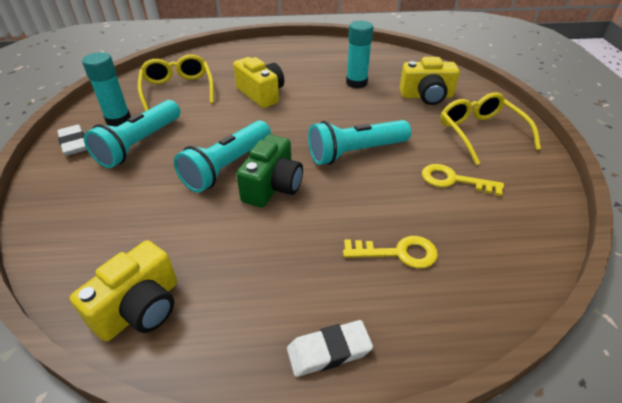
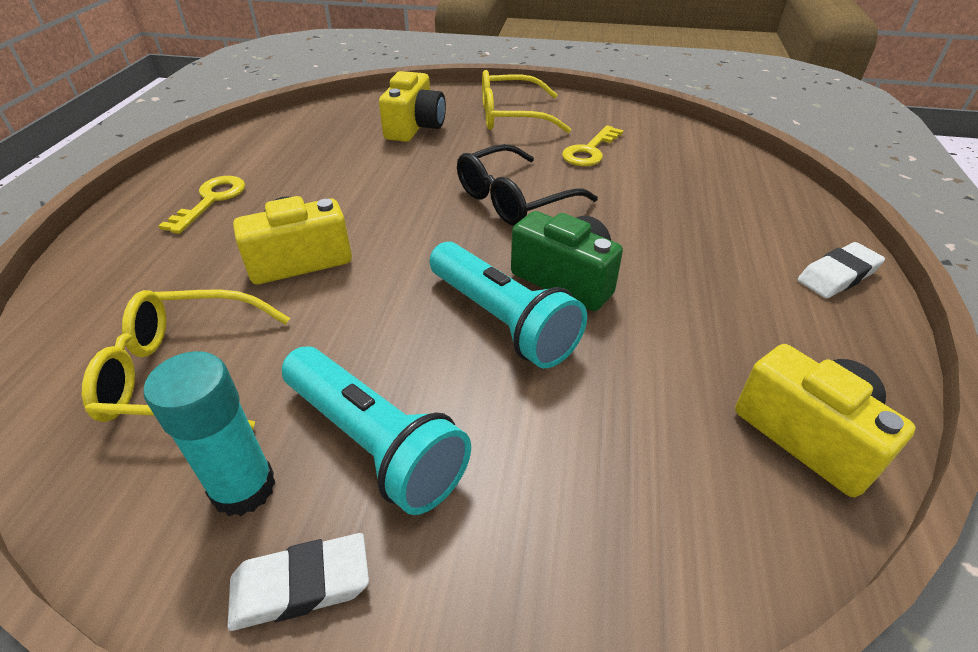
camera: 75 degrees left, 0 degrees up
(329, 351) = (837, 275): white eraser -> white eraser turned 60 degrees clockwise
(356, 83) = (339, 166): turquoise glue stick -> none
(356, 152) = (513, 199): turquoise flashlight -> black glasses
(398, 253) = (700, 208): yellow key -> yellow key (211, 200)

